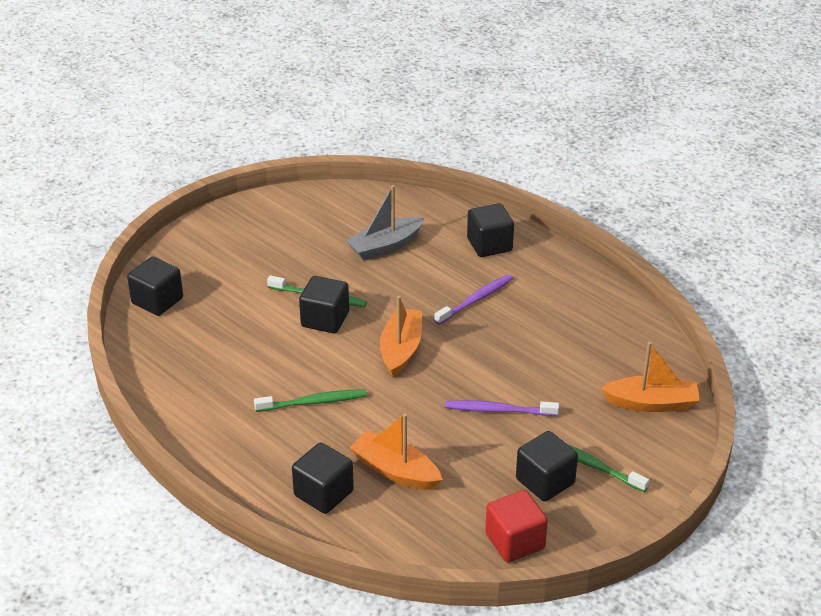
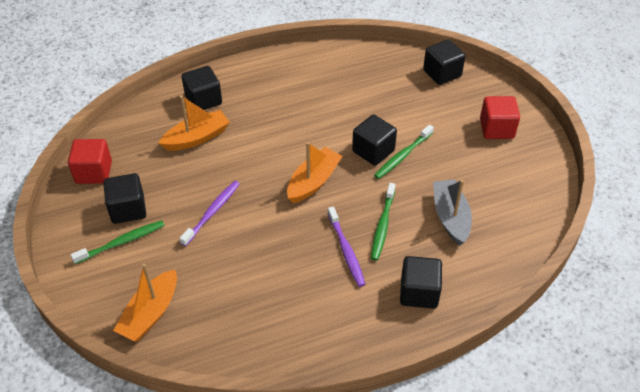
camera: 115 degrees right, 10 degrees up
(235, 243) = (496, 129): none -> red cube
(314, 402) = (288, 119): green toothbrush -> green toothbrush (382, 226)
(401, 349) = (313, 182): orange boat -> orange boat turned 90 degrees counterclockwise

